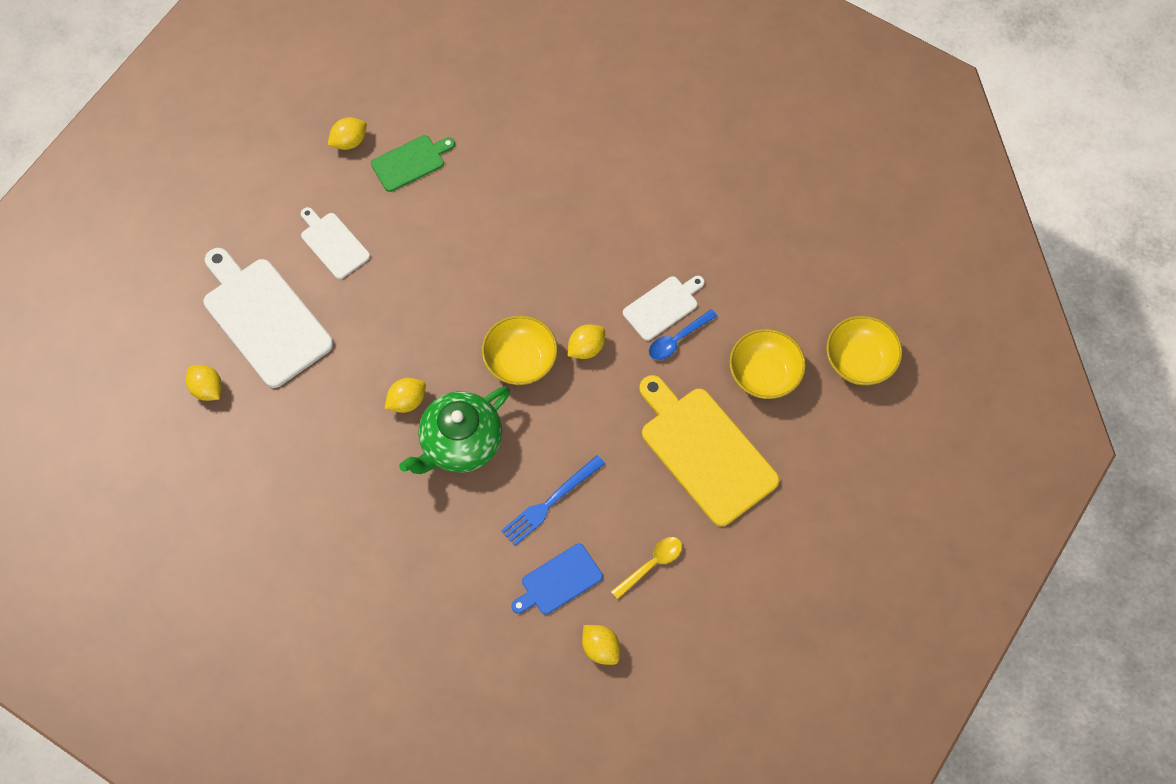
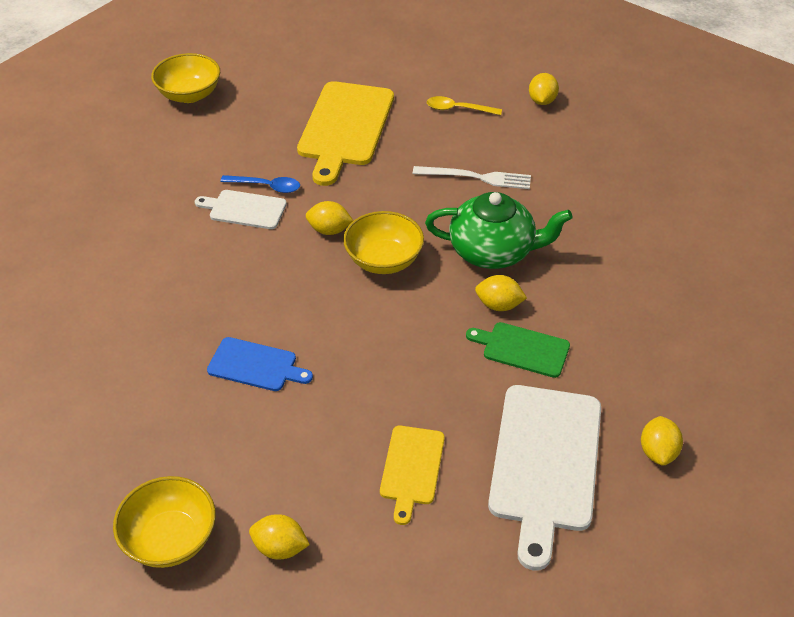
camera: 130 degrees left, 20 degrees down
(333, 243) = (411, 468): white cutting board -> yellow cutting board
(410, 162) = (257, 473): green cutting board -> green cutting board (522, 349)
(550, 502) = (476, 177): blue fork -> white fork
(558, 581) = (525, 142): blue cutting board -> blue cutting board (256, 365)
(764, 374) = (249, 131): yellow bowl -> yellow bowl (170, 539)

